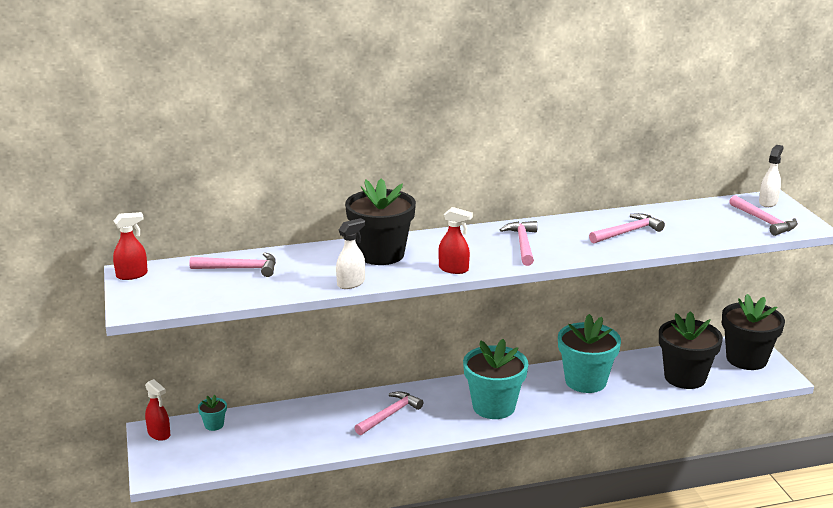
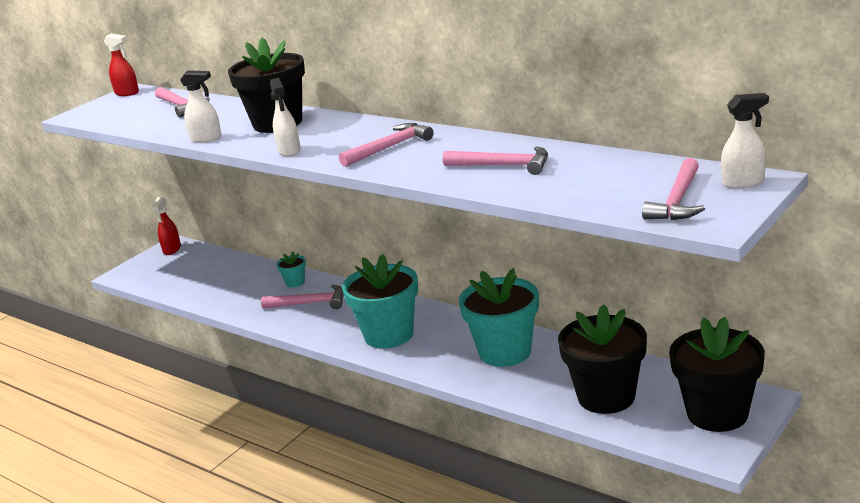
camera: 55 degrees right, 0 degrees up
(214, 425) = (207, 258): turquoise flower pot -> turquoise flower pot (295, 282)
(454, 269) = (289, 151): red spray bottle -> white spray bottle

